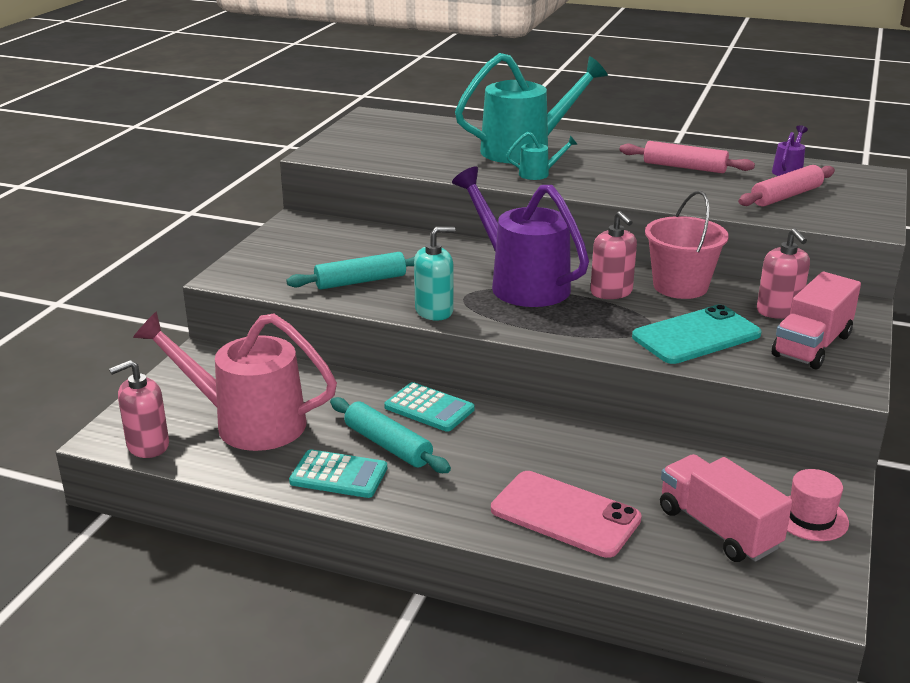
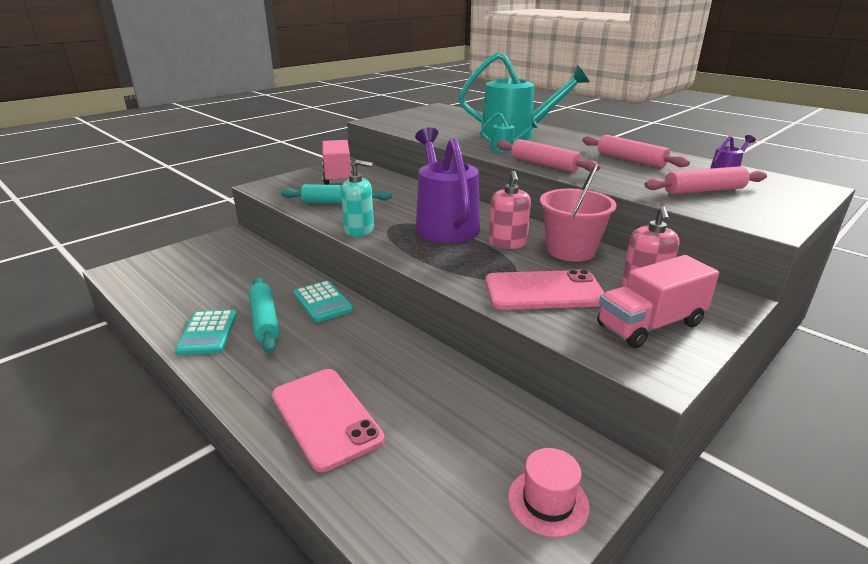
camera: 25 degrees right, 0 degrees up
(147, 445) = (129, 281): pink soap dispenser -> none
(247, 423) = (200, 282): pink watering can -> none
(338, 475) = (207, 333): turquoise calculator -> turquoise calculator turned 45 degrees clockwise
(604, 190) = (544, 164): none -> pink rolling pin
(696, 336) = (544, 291): turquoise phone -> pink phone
(718, 528) = (443, 479): pink truck -> pink truck (338, 176)

